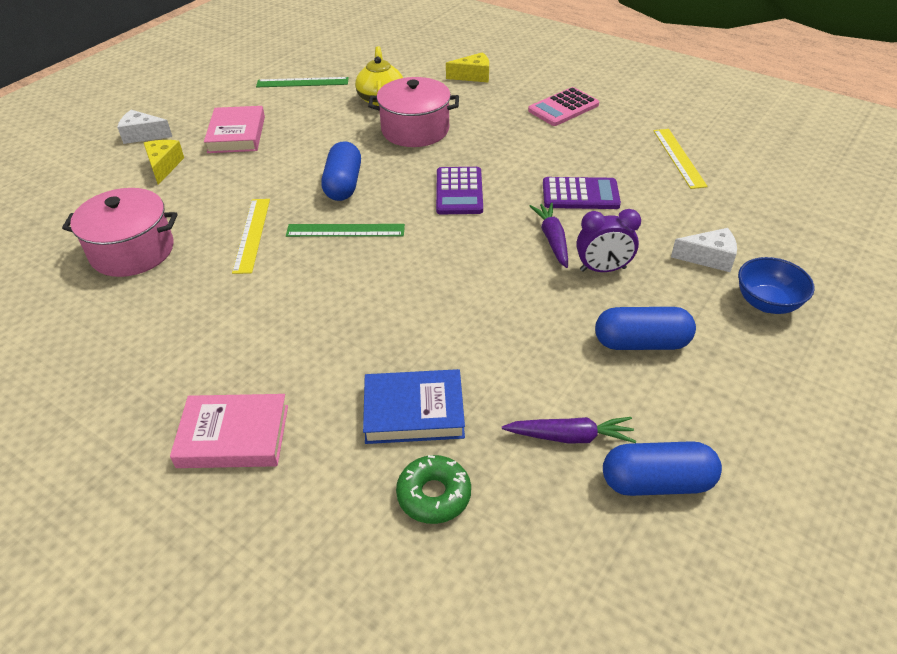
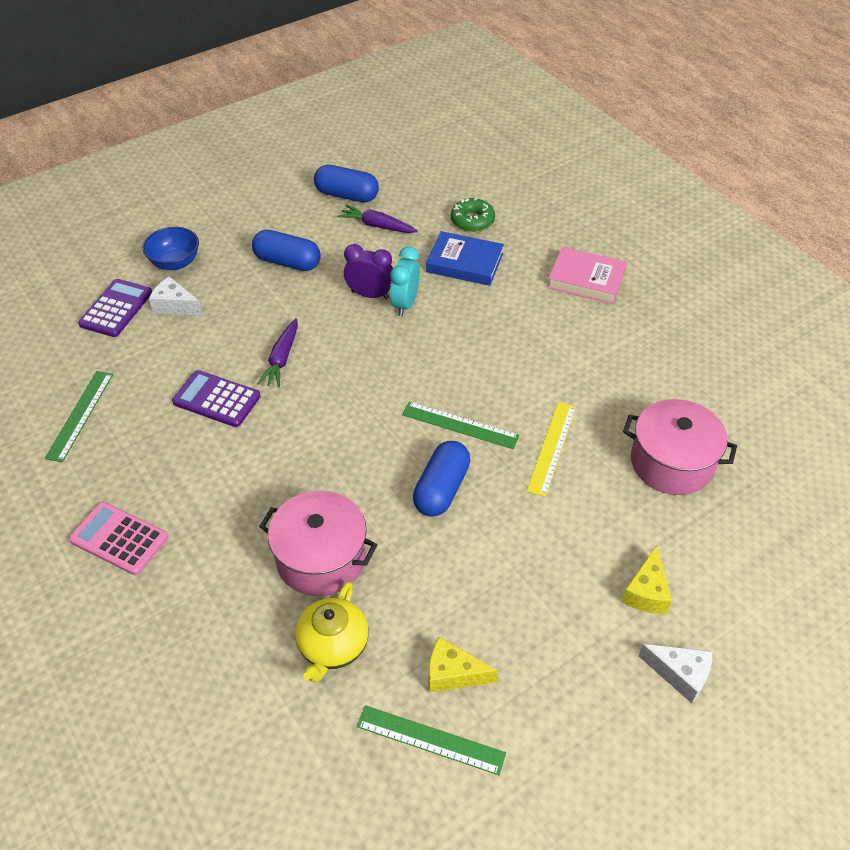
camera: 160 degrees left, 5 degrees up
(236, 134) = (549, 630): pink book -> none
(459, 191) = (328, 440): purple calculator -> purple calculator (116, 309)
(462, 331) = (405, 304): none -> turquoise clock
(473, 76) = (176, 658): yellow cheese -> yellow cheese (453, 674)
(563, 108) = (119, 539): pink calculator -> pink calculator turned 135 degrees counterclockwise
(603, 269) = (265, 320): purple clock -> purple clock (370, 295)
(679, 157) = (80, 415): yellow ruler -> green ruler

